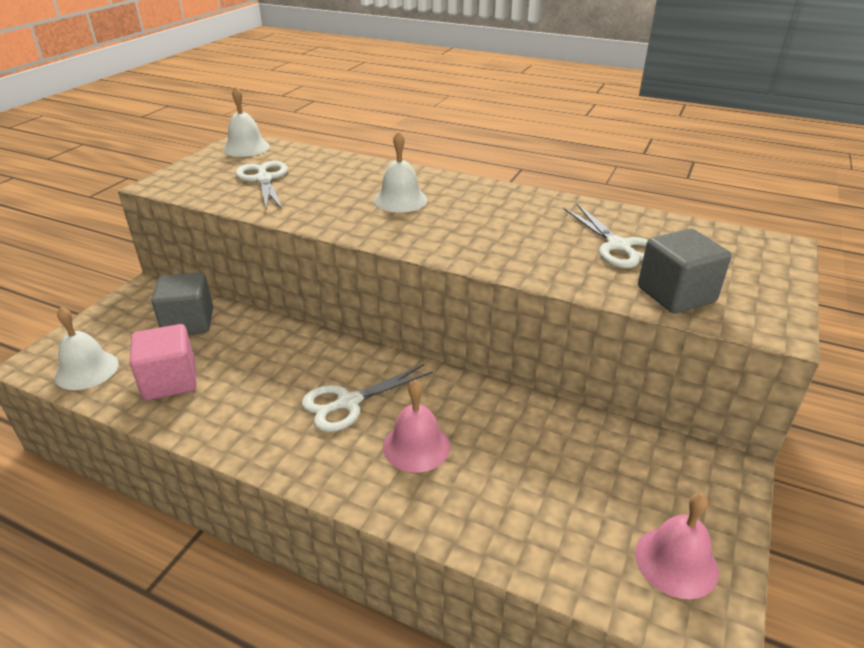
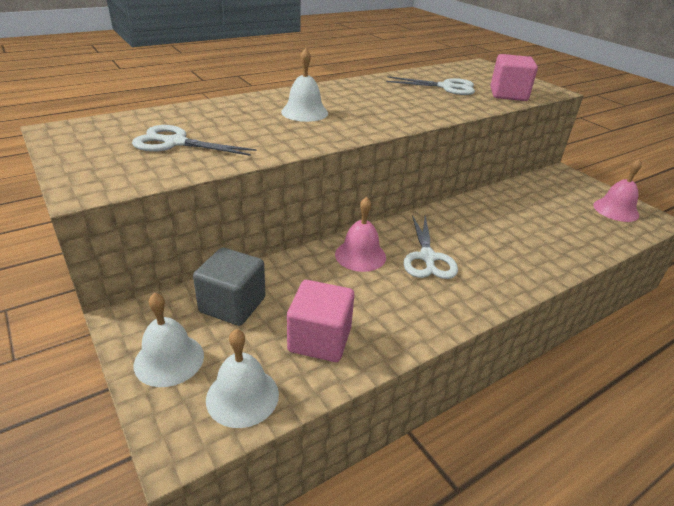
camera: 60 degrees left, 0 degrees up
(246, 148) = (81, 132): white bell -> white bell (169, 359)
(416, 446) = (491, 247): pink bell -> pink bell (360, 255)
(676, 295) = (508, 94): grey cube -> pink cube

